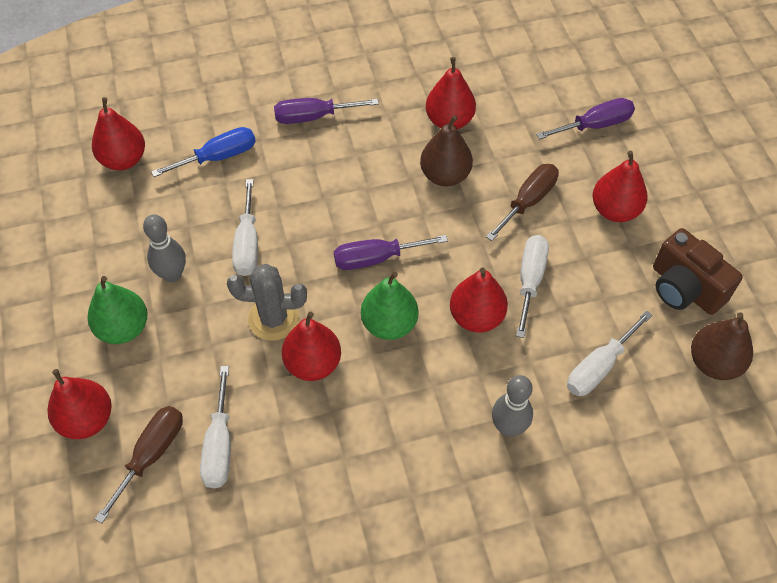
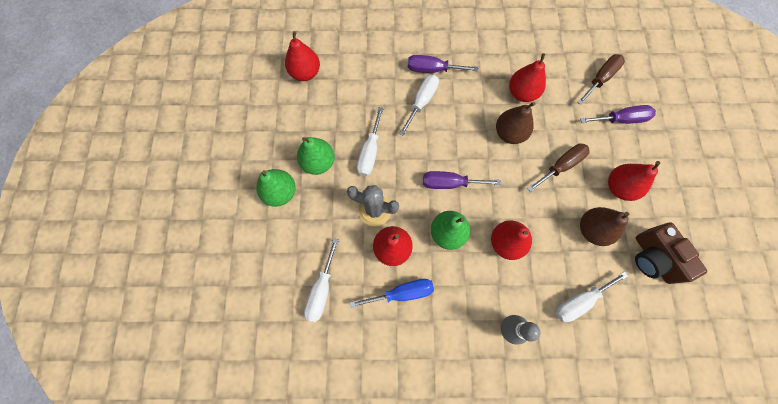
camera: 15 degrees right, 15 degrees up
(87, 419) = (245, 250): red pear -> none
(151, 455) = (279, 285): brown screwdriver -> brown screwdriver (600, 79)
(172, 274) = (318, 162): grey bowling pin -> green pear
(218, 157) = (365, 85): blue screwdriver -> blue screwdriver (402, 293)
(530, 280) = (548, 225): white screwdriver -> white screwdriver (422, 102)
(714, 363) = (659, 319): brown pear -> brown pear (592, 230)

